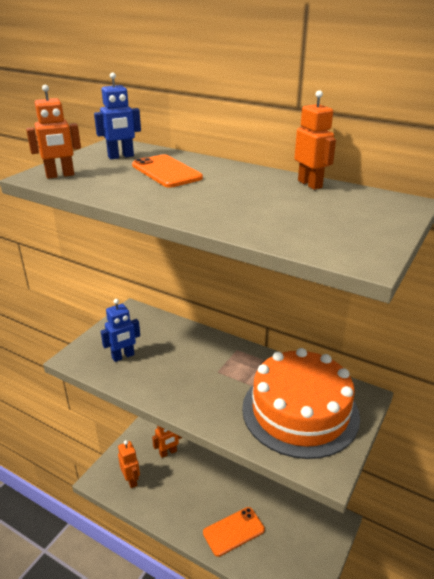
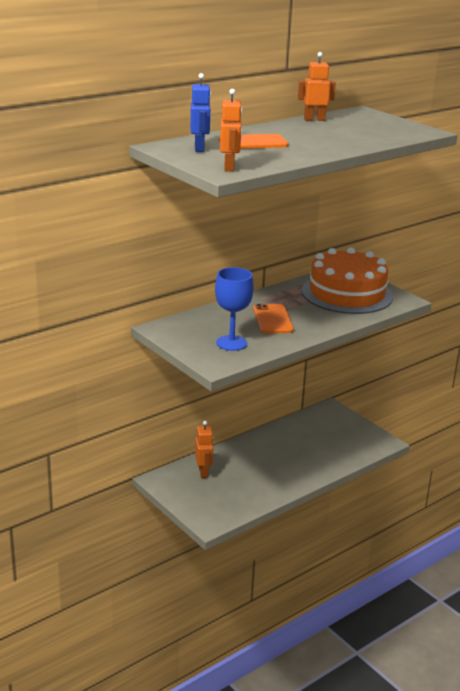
camera: 70 degrees left, 5 degrees down
(123, 356) = (231, 343): blue robot -> blue goblet
(131, 480) = (224, 501): orange robot -> none
(233, 531) = (313, 458): orange phone -> orange phone (272, 319)

